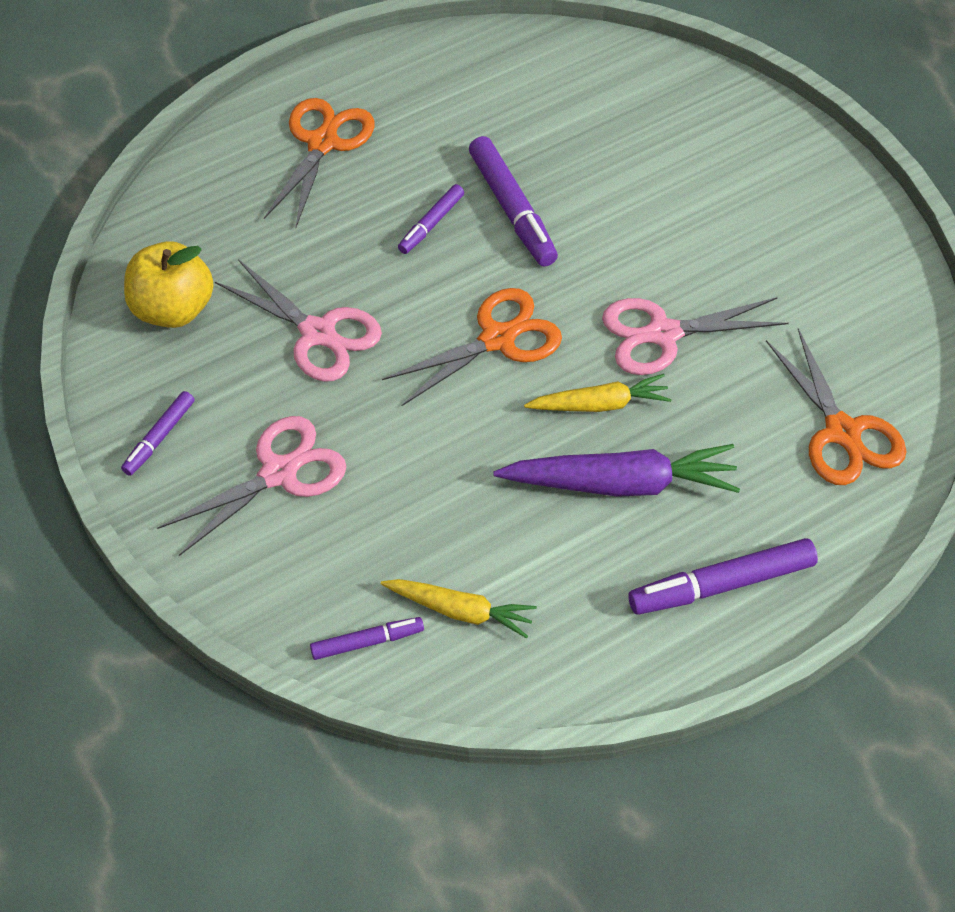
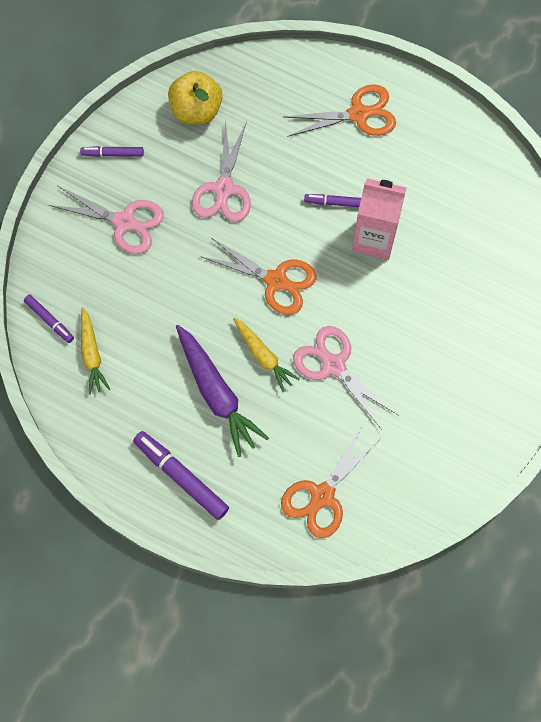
camera: 60 degrees right, 15 degrees up
(512, 209) = (374, 239): purple marker -> pink carton

